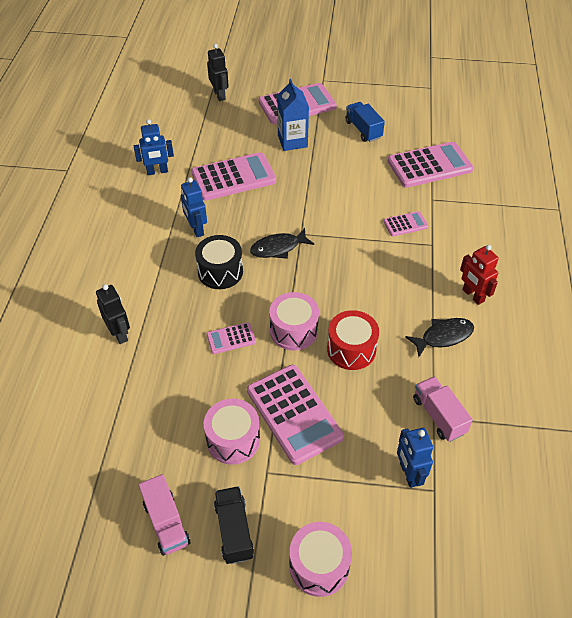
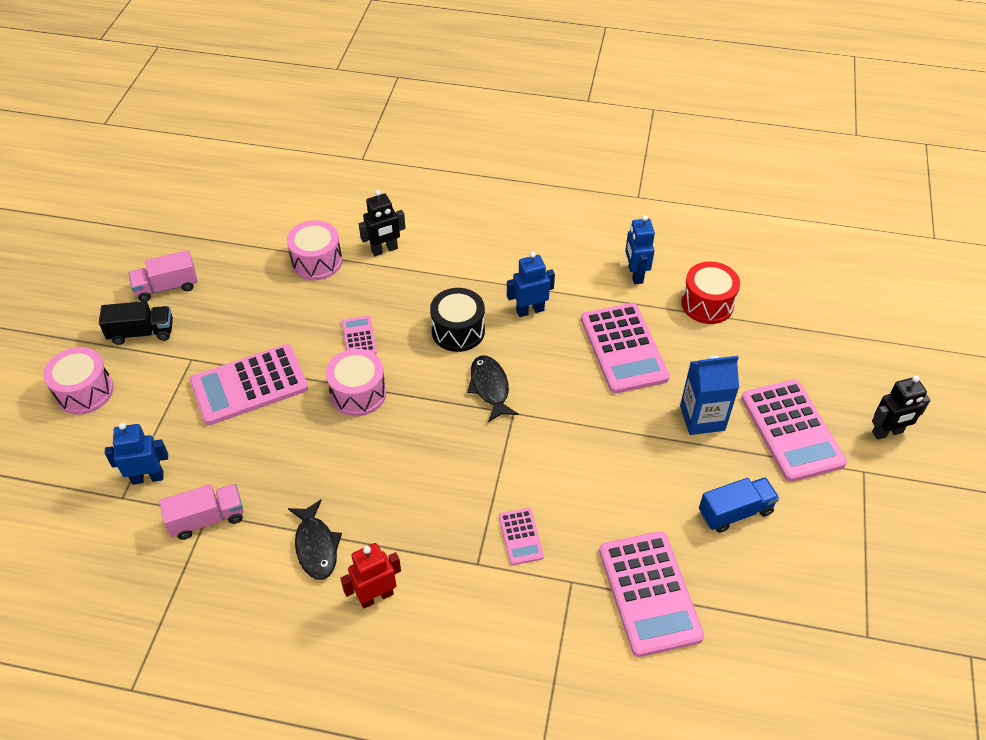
camera: 95 degrees right, 0 degrees up
(219, 95) = (804, 339): black robot -> black robot (887, 432)
(233, 440) = (234, 335): pink drum -> pink drum (317, 262)
(351, 349) = (319, 445): red drum -> red drum (707, 304)

